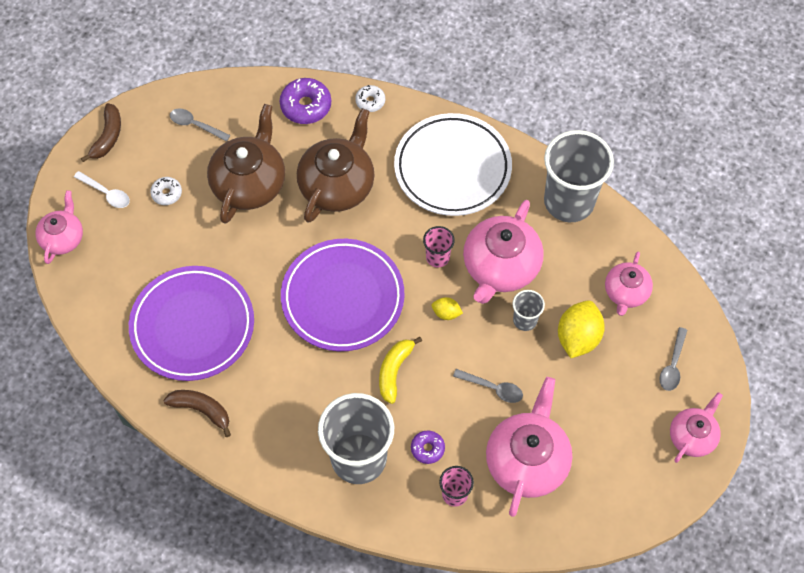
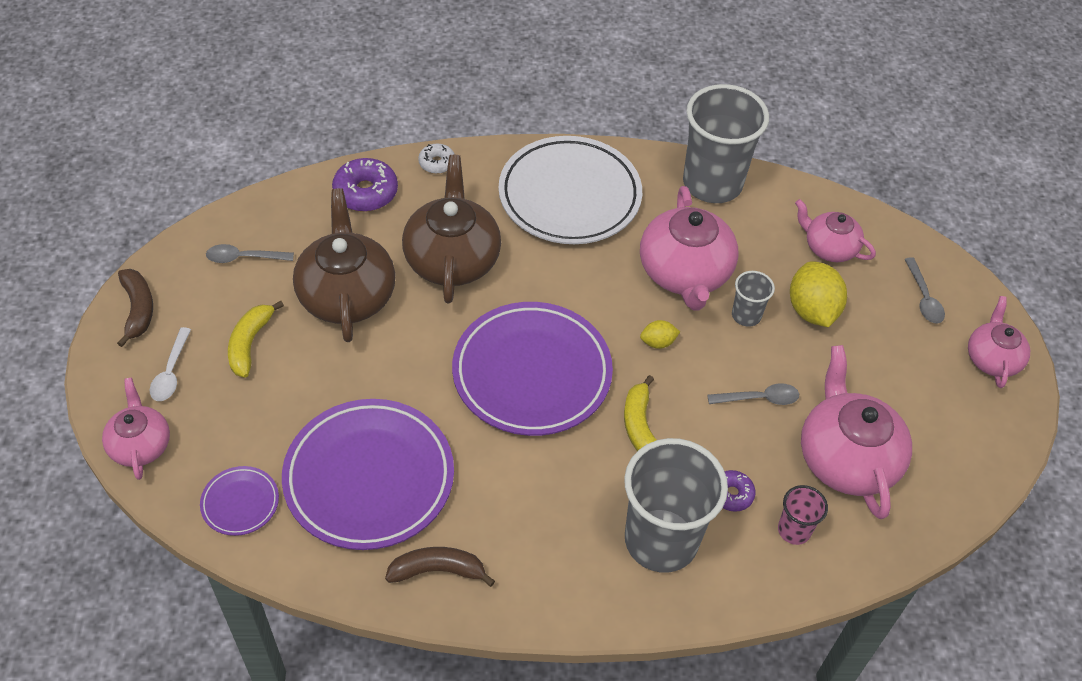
camera: 30 degrees left, 10 degrees down
(104, 306) = (240, 503): none -> purple plate
(106, 193) = (171, 372): white spoon -> white spoon turned 90 degrees clockwise
(167, 193) = (250, 343): white donut -> yellow banana
(437, 257) = (611, 289): pink cup -> none
(626, 292) = (829, 247): pink teapot -> pink teapot turned 135 degrees clockwise

